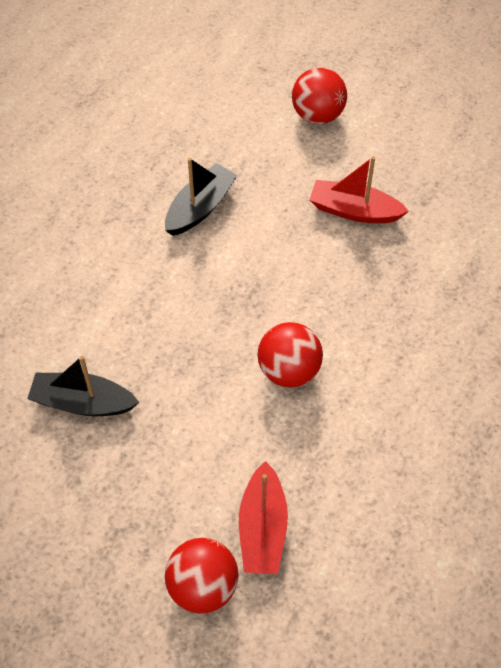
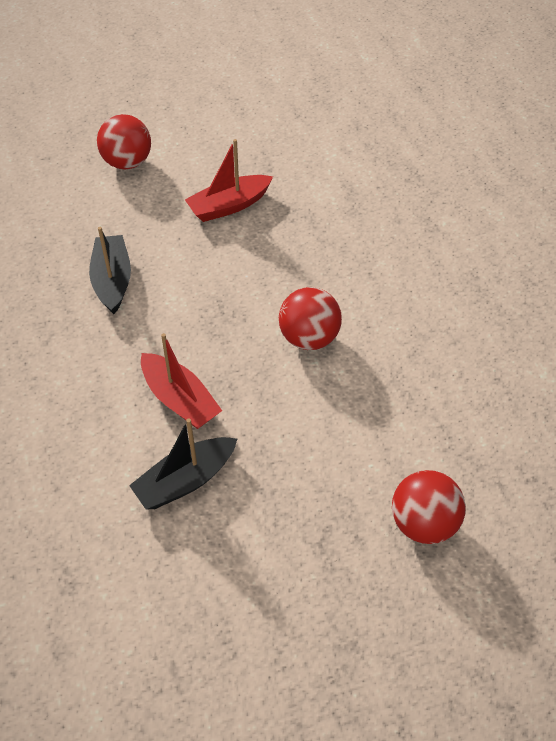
camera: 45 degrees left, 5 degrees down
(262, 528) = (415, 451): red boat -> red boat (180, 400)

